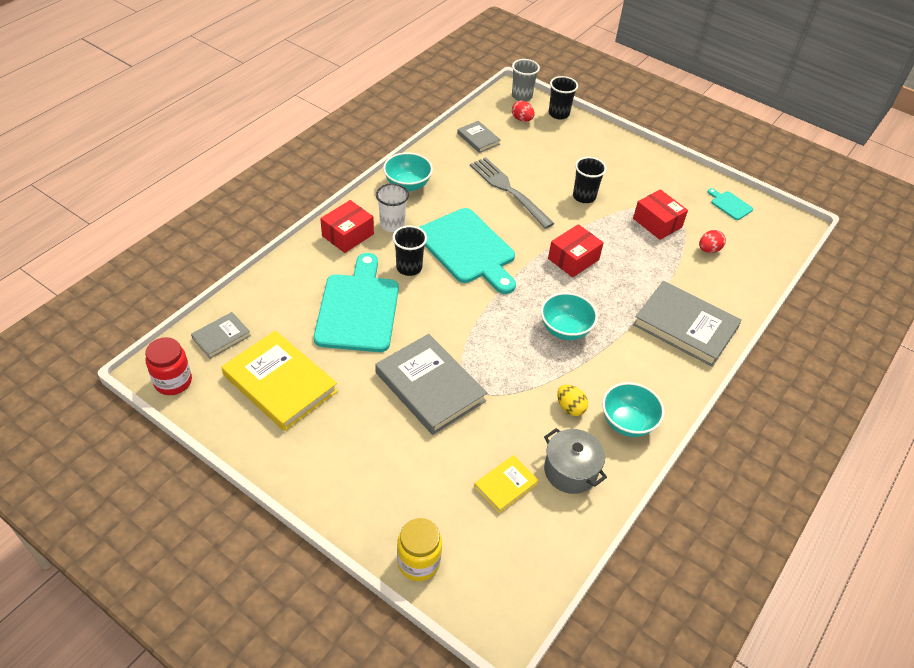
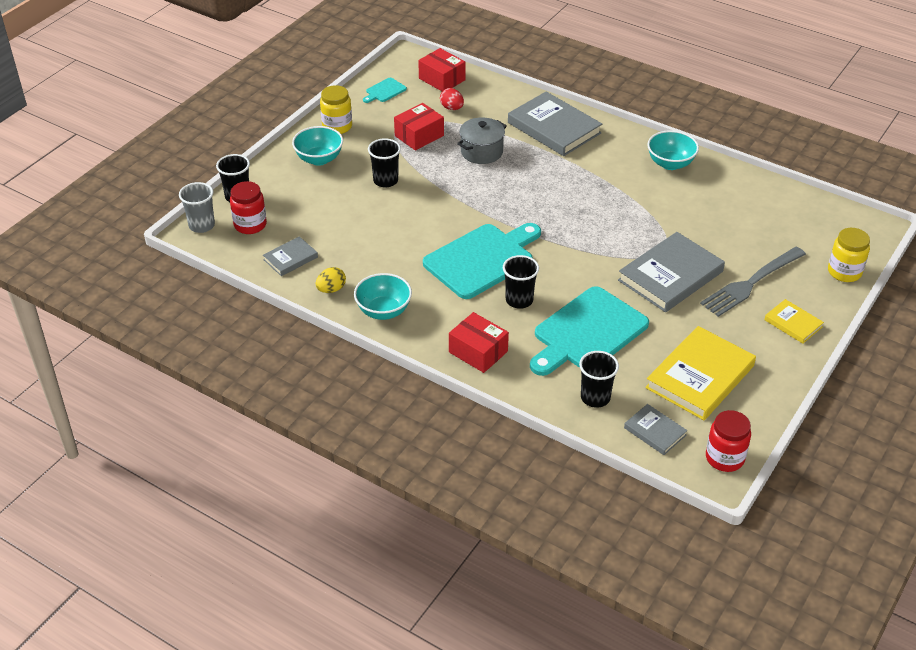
camera: 90 degrees left, 5 degrees down
(274, 302) = (595, 397): none -> black cup
(358, 309) = (587, 332): turquoise cutting board -> turquoise cutting board turned 45 degrees counterclockwise
(392, 224) = (454, 318): white cup -> none
(506, 485) = (756, 228): yellow book -> yellow book (793, 323)
(508, 190) = (383, 233): grey fork -> grey fork (751, 283)
(522, 119) = (250, 225): red egg -> red jar
(565, 329) = (577, 195): turquoise bowl -> turquoise bowl (319, 159)
(570, 407) = (665, 194): yellow egg -> yellow egg (331, 289)
(570, 471) = (729, 194): grey pot -> grey pot (481, 152)
(573, 259) = (482, 189): red box -> red box (442, 79)
(665, 171) = (337, 126): none -> yellow jar
(685, 326) = (554, 128): grey book -> grey book turned 75 degrees counterclockwise

